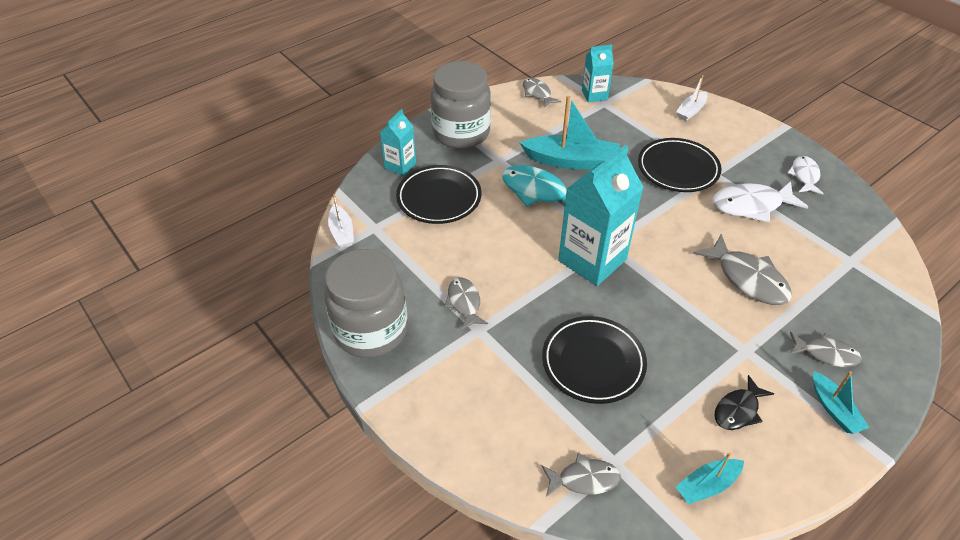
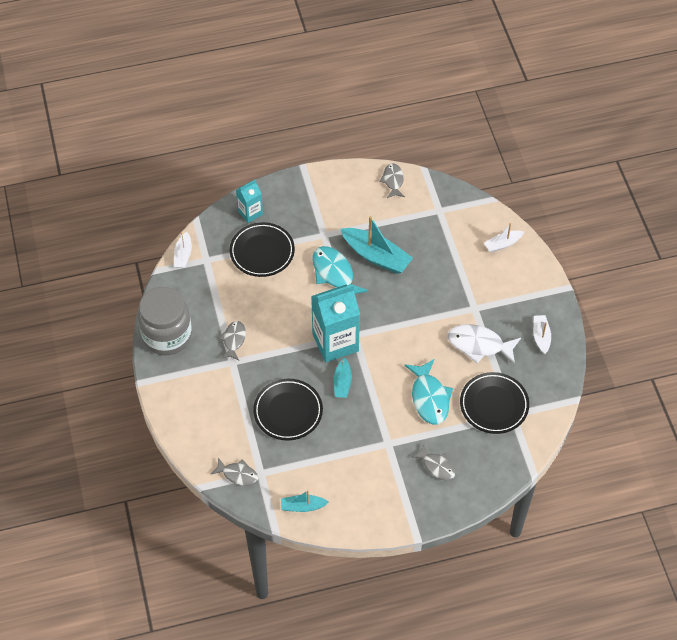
camera: 25 degrees right, 10 degrees up
(461, 133) = (310, 199): grey jar -> none
(594, 95) = (437, 199): turquoise carton -> none
(678, 169) = (450, 293): black plate -> black plate (494, 405)
(738, 410) = (353, 475): black fish -> none
(747, 278) = (429, 397): grey fish -> turquoise fish
(804, 176) = (541, 336): white fish -> white boat
(834, 409) = (411, 499): turquoise boat -> turquoise boat (342, 383)

